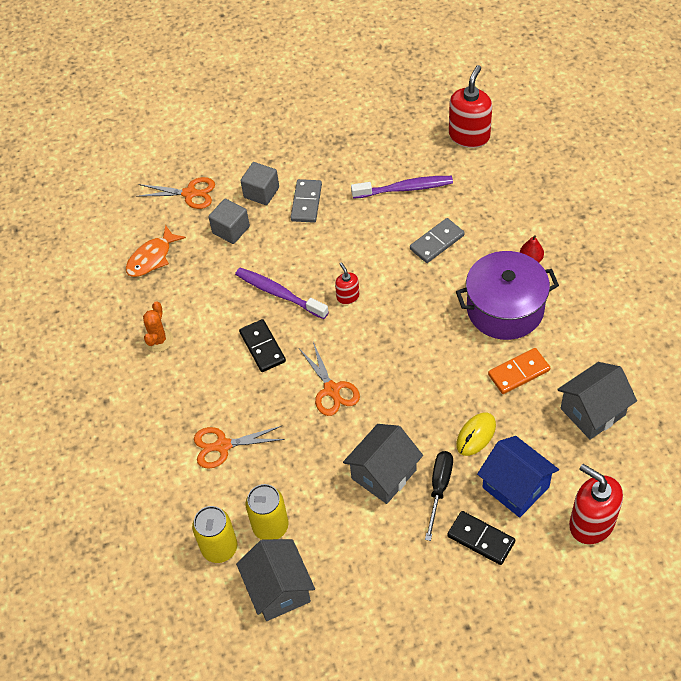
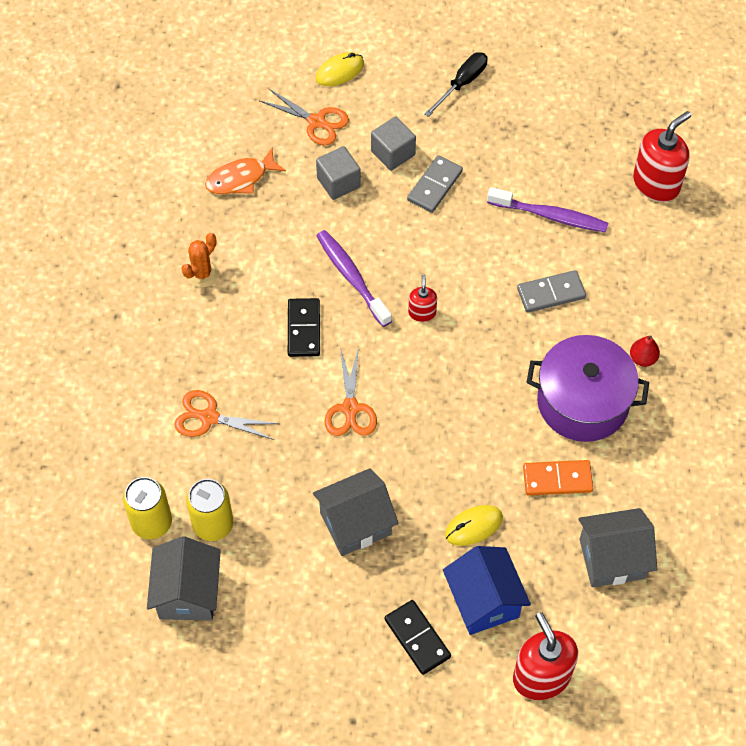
camera: 20 degrees right, 5 degrees up
(188, 151) = (339, 71): none -> yellow mouse
(439, 489) = (404, 565): black screwdriver -> black screwdriver (462, 84)

